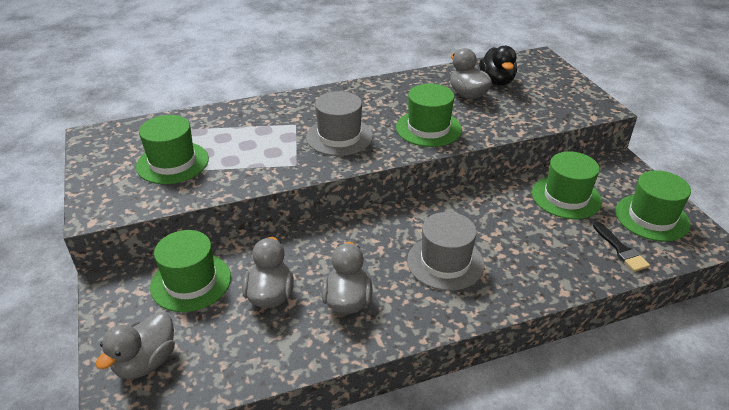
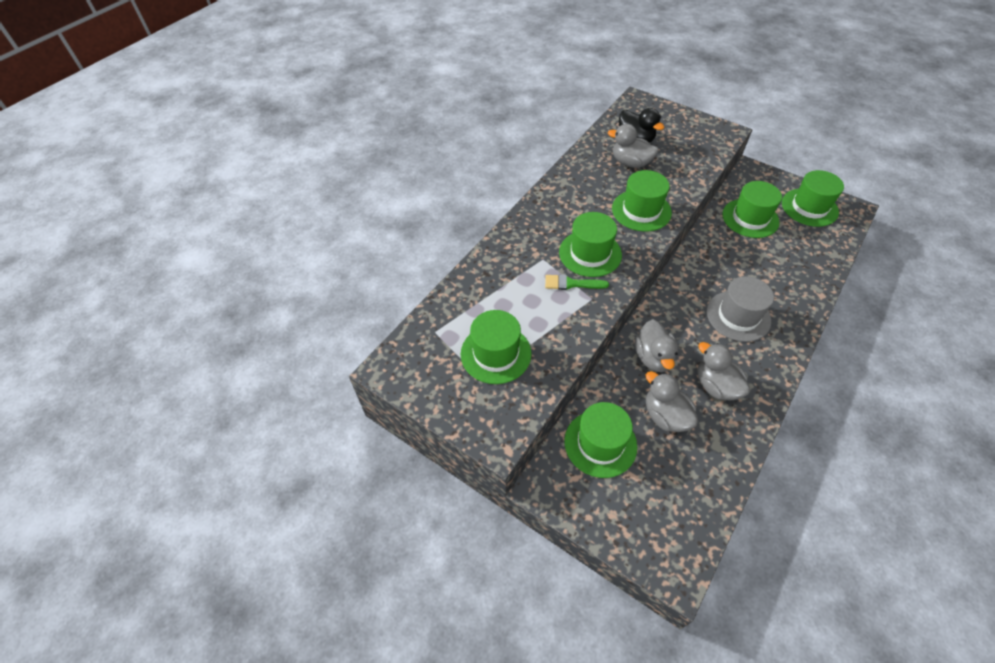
camera: 35 degrees left, 15 degrees up
(146, 362) = (650, 526): grey duck -> grey duck (653, 357)
(294, 148) = (571, 283): none -> green brush
(339, 137) = (590, 253): grey hat -> green hat
(621, 250) = (818, 243): black brush -> none

